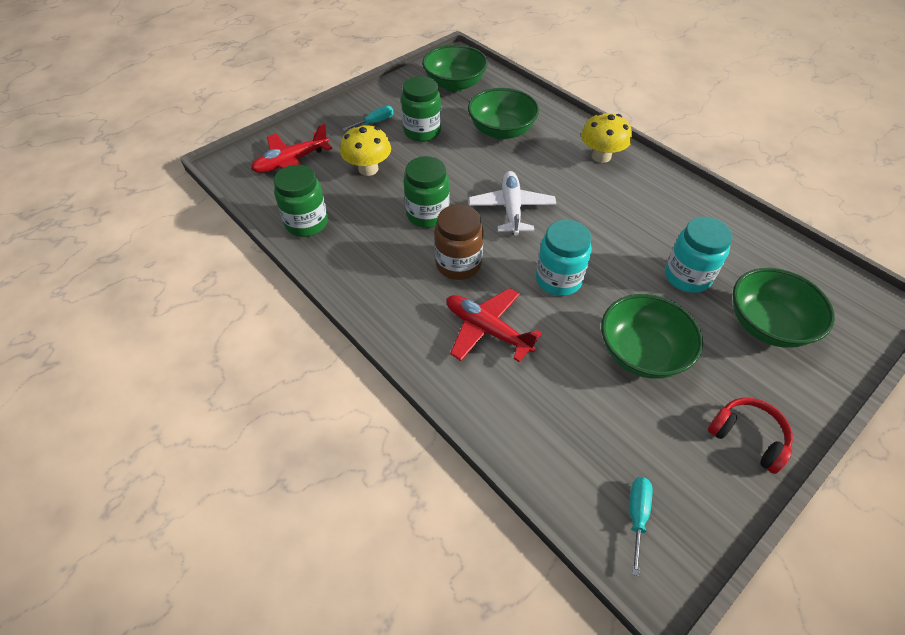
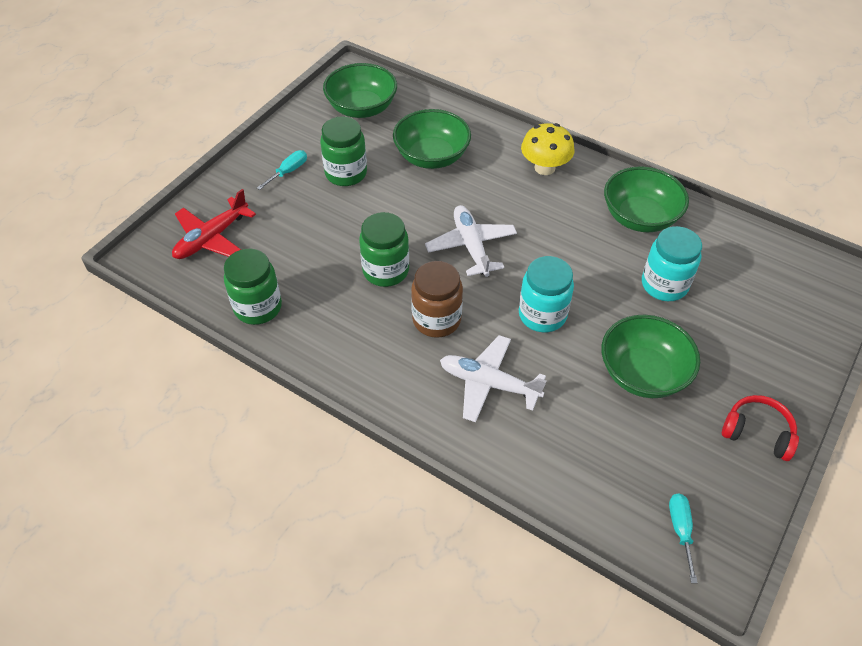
camera: 15 degrees left, 0 degrees up
(368, 169) = (302, 230): yellow mushroom -> none
(487, 330) = (488, 384): red plane -> white plane
(767, 325) = (749, 319): green bowl -> green bowl (639, 217)

